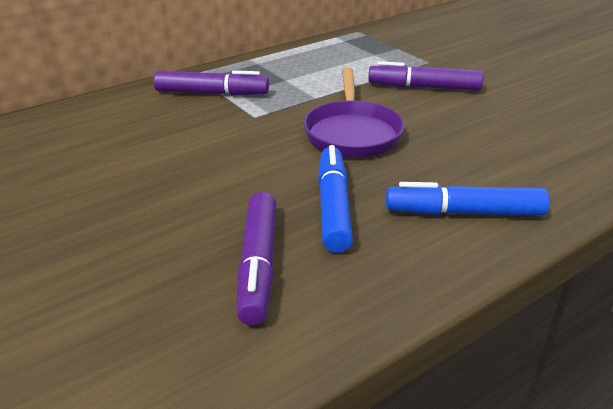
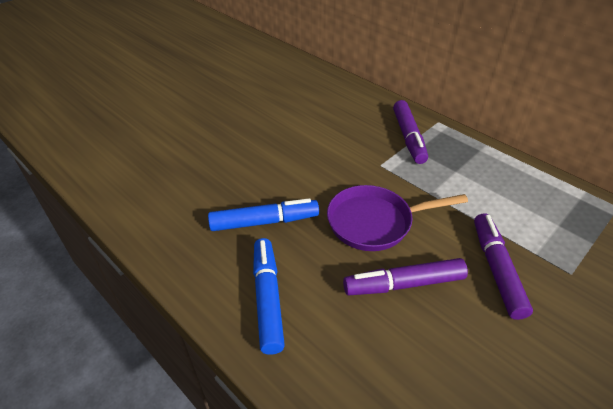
camera: 80 degrees right, 10 degrees up
(258, 265) = (200, 196): purple marker -> purple marker (403, 284)

